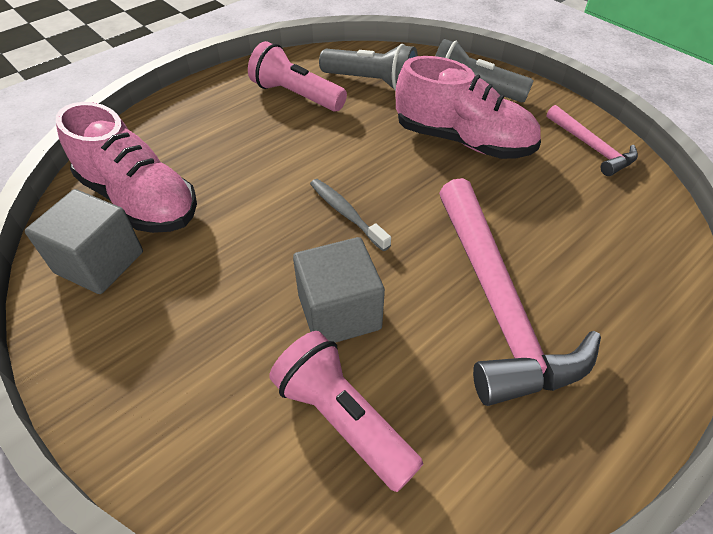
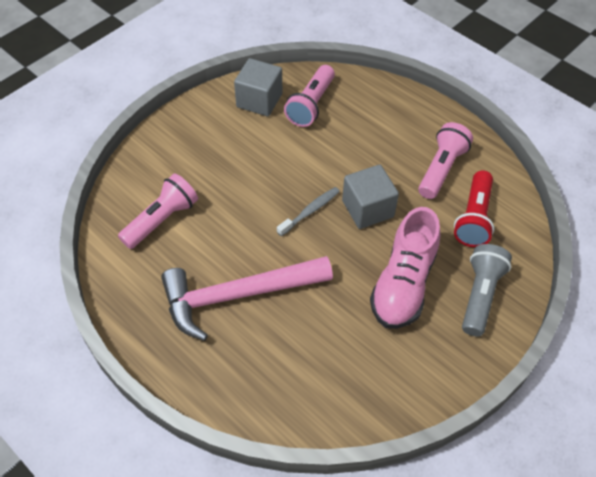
camera: 85 degrees right, 5 degrees up
(139, 200) = (311, 105): pink shoe -> pink flashlight
(339, 312) = (228, 213): grey cube -> grey cube (367, 209)
(371, 82) = (473, 218): grey flashlight -> red flashlight
(591, 147) = (412, 383): pink hammer -> none

